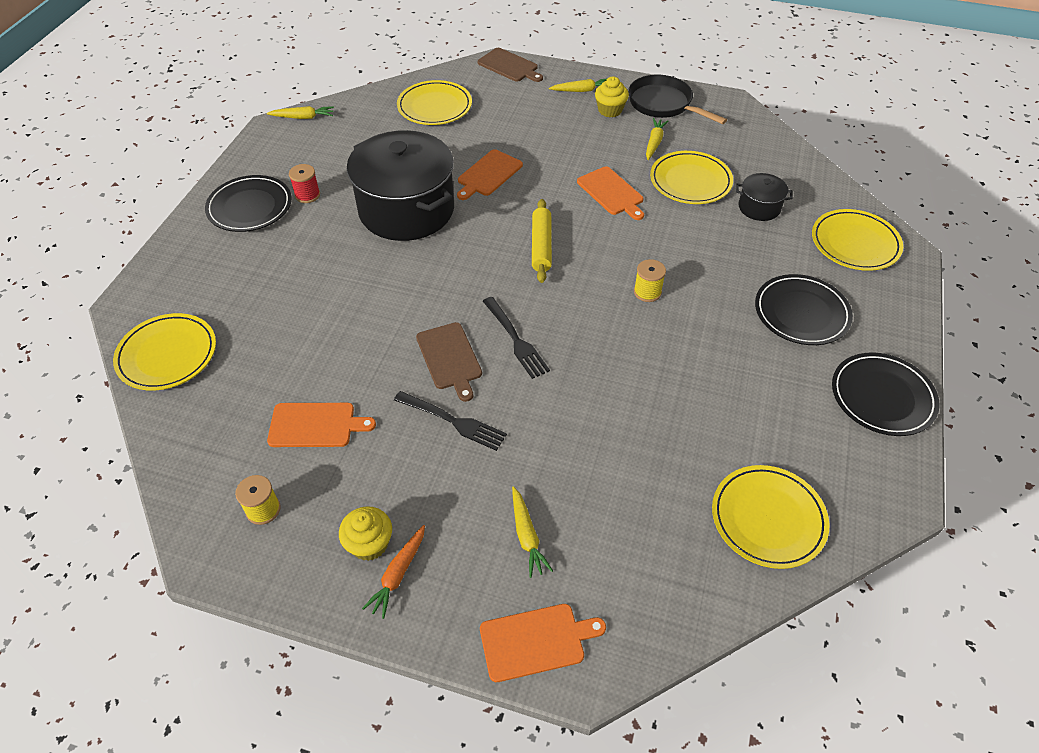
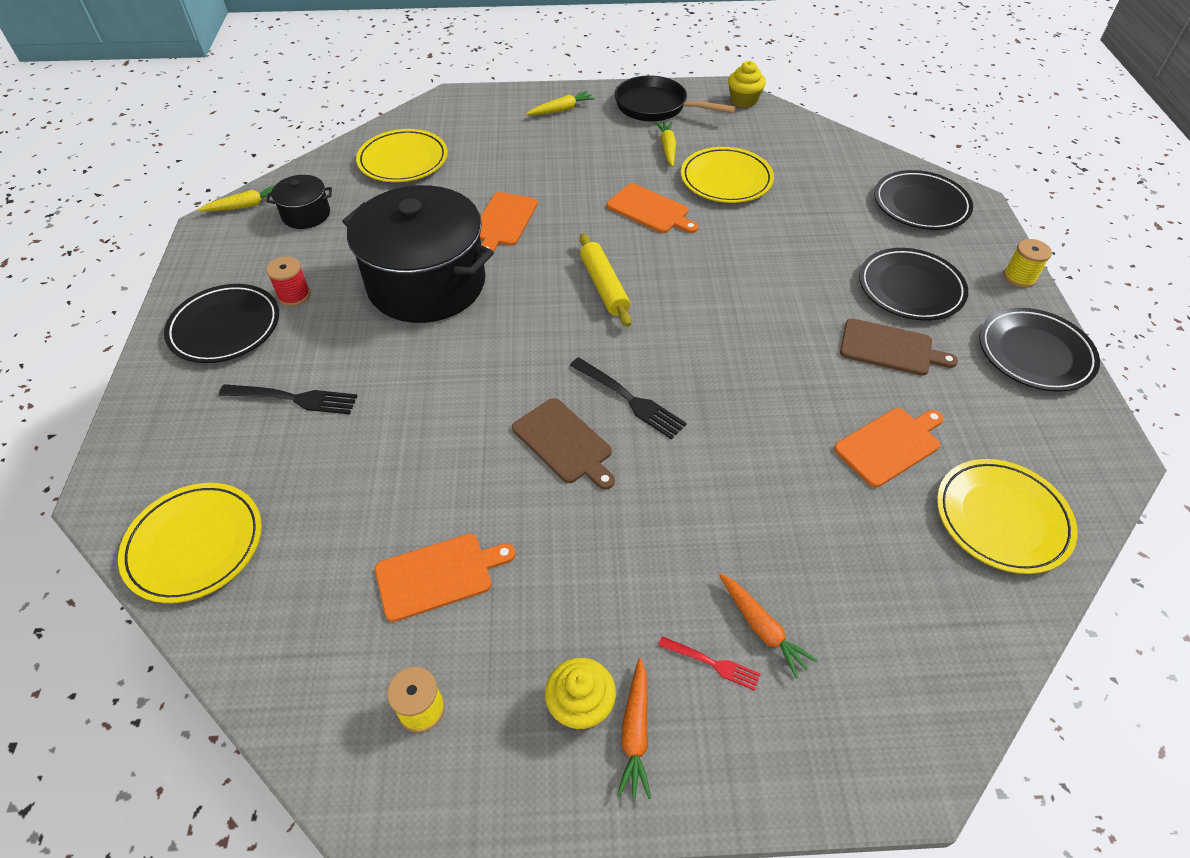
camera: 20 degrees left, 0 degrees up
(453, 421) = (606, 517): black fork -> black fork (293, 399)
(477, 548) = (712, 663): none -> red fork
(509, 66) = (468, 100): brown cutting board -> brown cutting board (890, 348)
(527, 536) = (762, 628): yellow carrot -> orange carrot
(536, 641) = (839, 755): orange cutting board -> orange cutting board (889, 445)
(610, 110) = (603, 124): yellow cupcake -> yellow cupcake (743, 101)
(647, 292) = (745, 307): yellow spool -> yellow spool (1019, 277)
(759, 207) = (809, 190): black pot -> black pot (306, 214)
(855, 243) = (920, 204): yellow plate -> black plate

